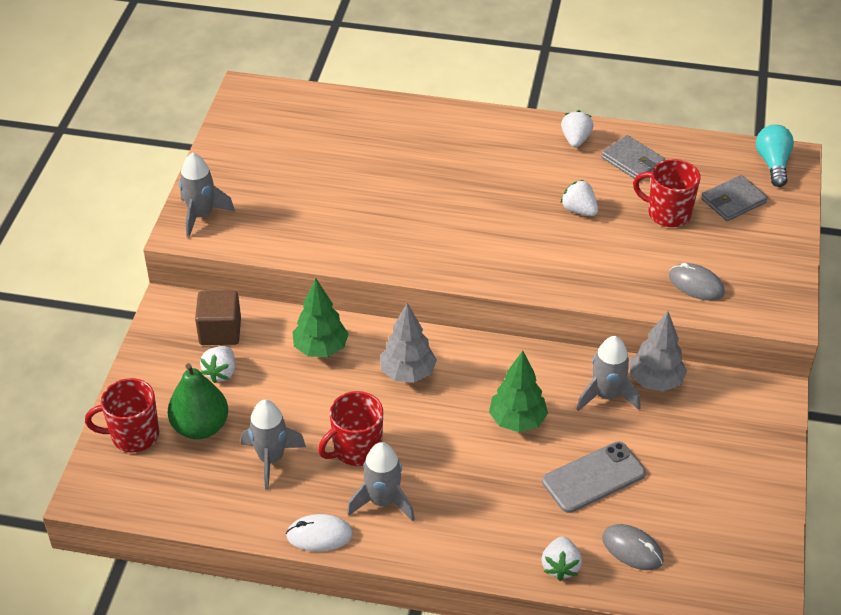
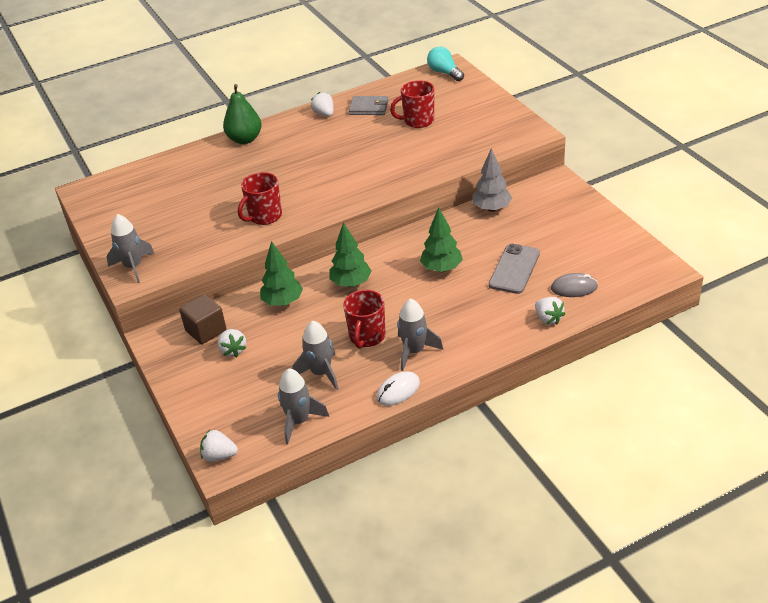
camera: 35 degrees left, 5 degrees down
(133, 435) = (215, 417): red mug -> red mug (264, 216)
(200, 427) = (255, 385): green pear -> green pear (245, 139)
(408, 373) = (351, 283): grey tree -> green tree
(579, 210) = (368, 144): white strawberry -> white strawberry (219, 456)
(606, 395) = (474, 229): grey rocket -> grey rocket (299, 421)
(696, 285) = (473, 143): grey mouse -> none
(733, 201) = (445, 98): grey wallet -> none

